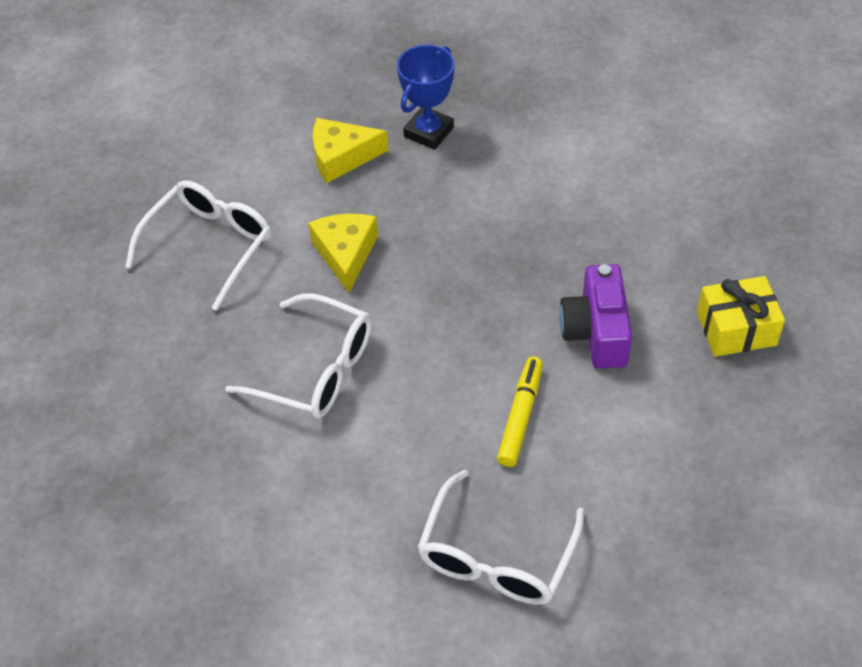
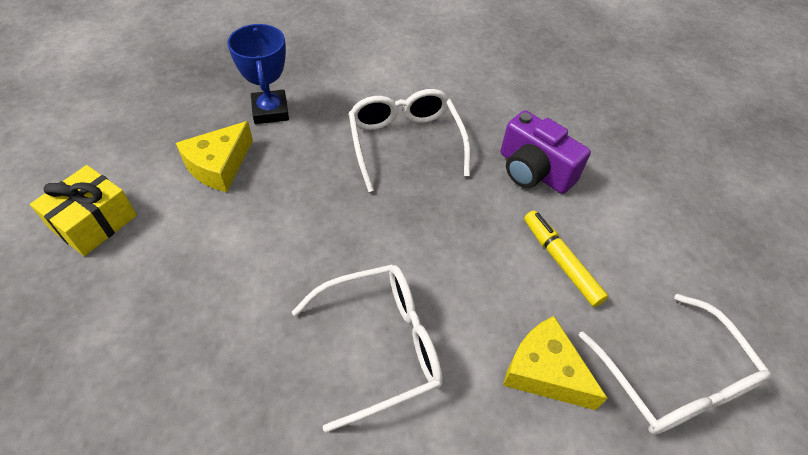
camera: 50 degrees left, 0 degrees up
(210, 245) = (169, 310): white glasses -> white glasses (405, 142)
(345, 254) = (302, 235): yellow cheese -> yellow cheese (544, 371)
(736, 329) = (600, 116): yellow gift -> yellow gift (94, 222)

